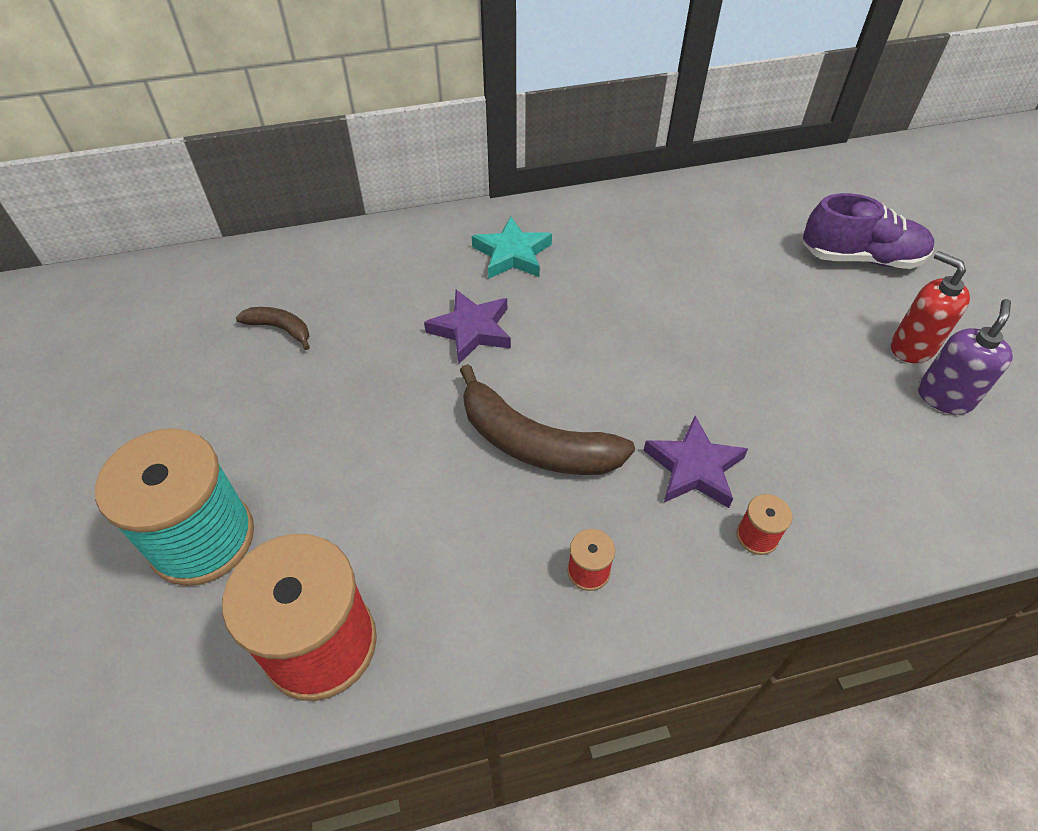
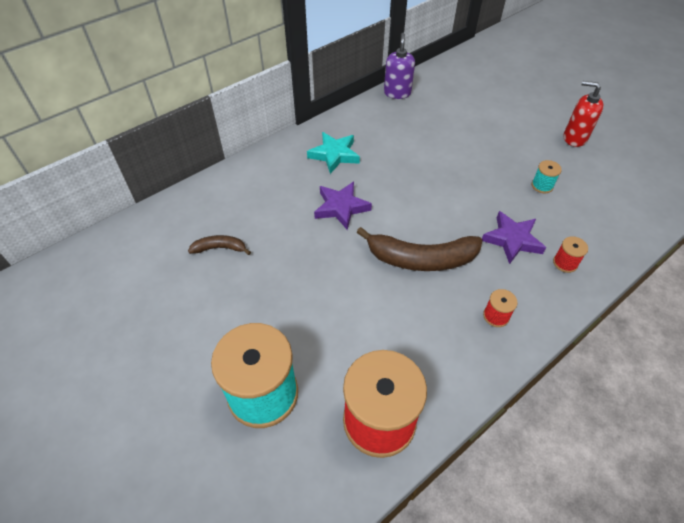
camera: 25 degrees left, 0 degrees up
(801, 403) = (542, 186): none -> turquoise spool
(860, 258) = (521, 98): purple shoe -> none
(944, 397) = (604, 158): purple soap dispenser -> purple soap dispenser (397, 93)

